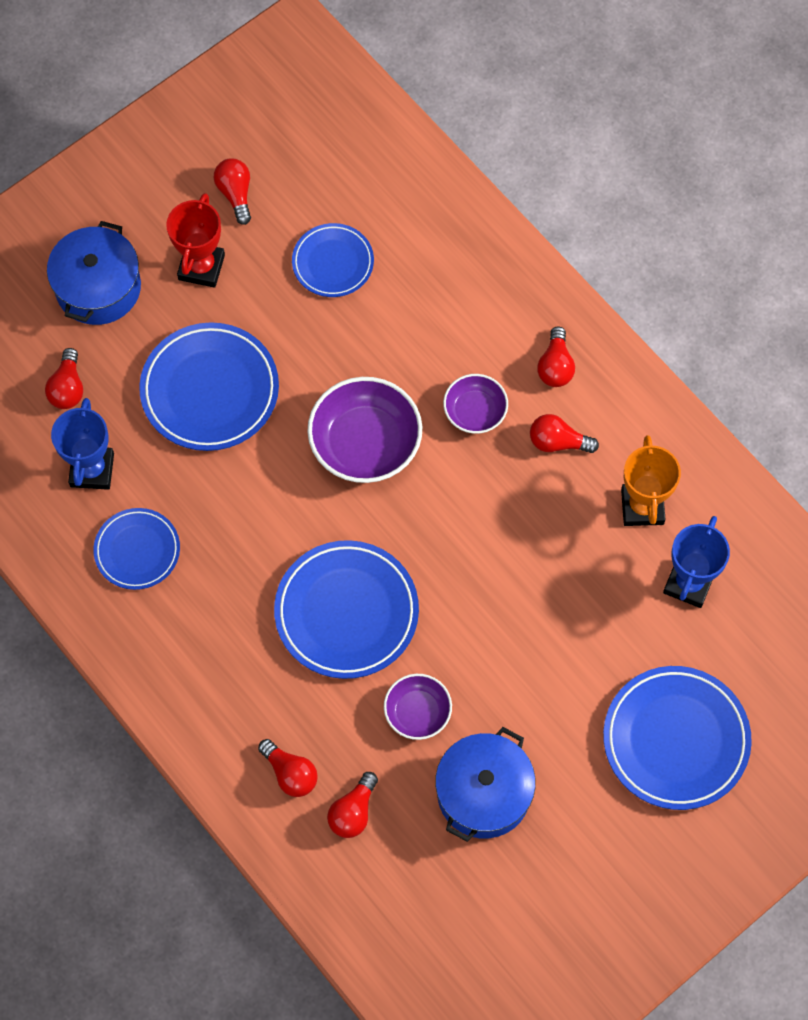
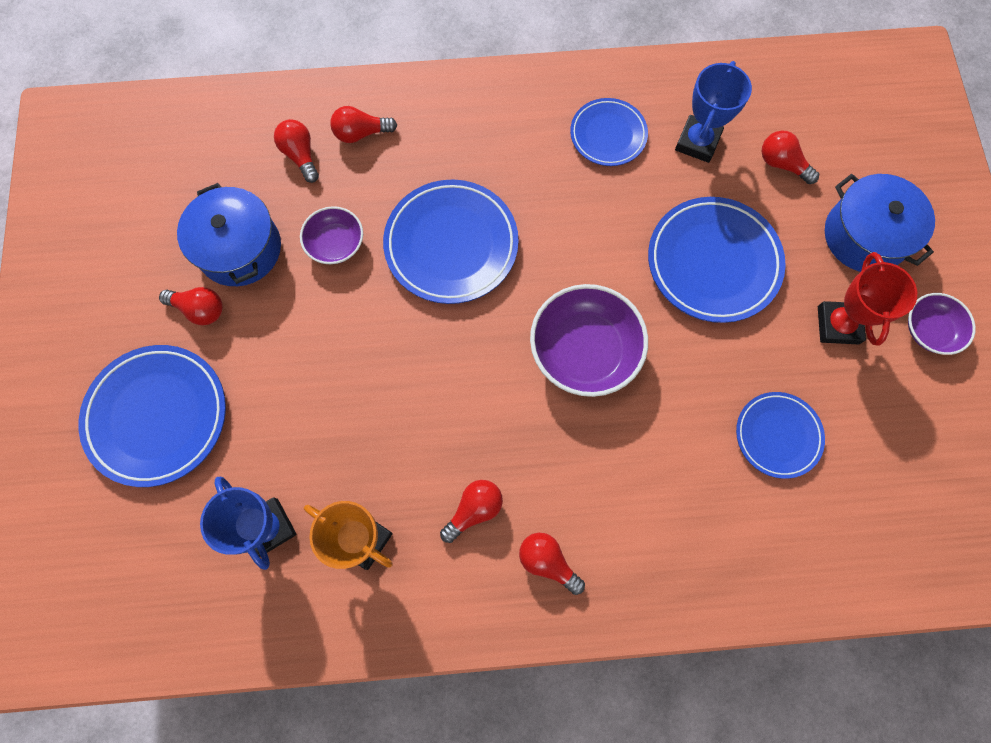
camera: 125 degrees right, 5 degrees up
(92, 470) = (697, 142): blue trophy -> blue trophy turned 75 degrees clockwise
(201, 267) = (838, 325): red trophy -> red trophy turned 45 degrees clockwise
(235, 194) = (900, 397): red light bulb -> red light bulb (200, 310)
(475, 411) = (552, 459): purple bowl -> purple bowl (929, 330)

